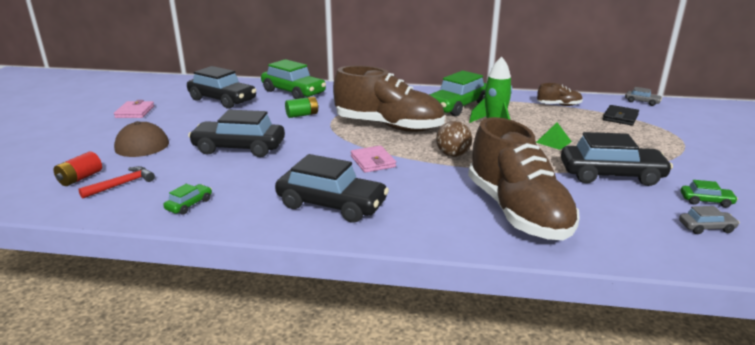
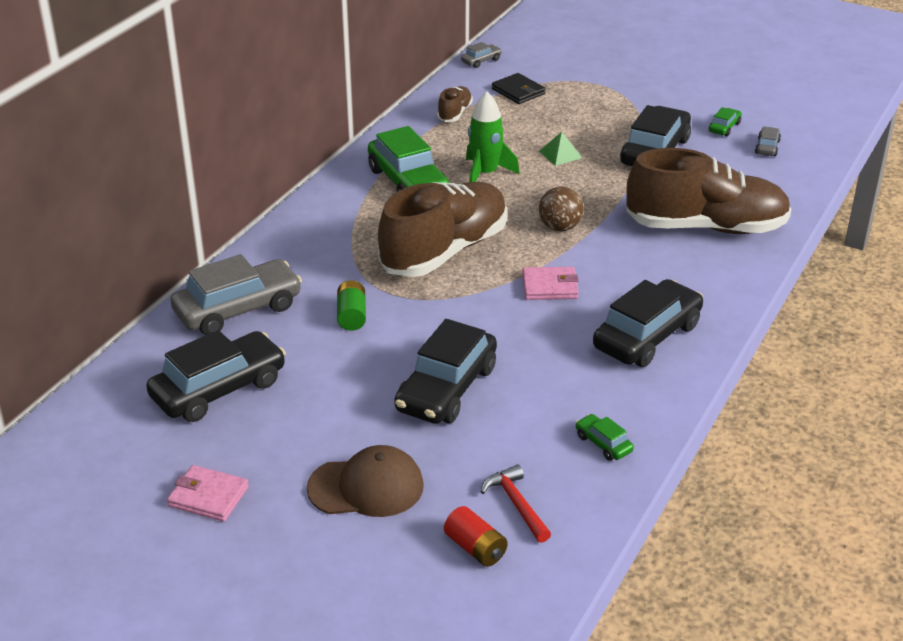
camera: 70 degrees left, 10 degrees up
(293, 92) = (238, 309): green car -> grey car

